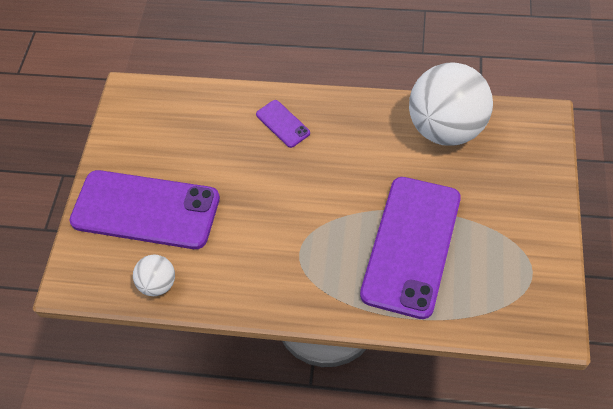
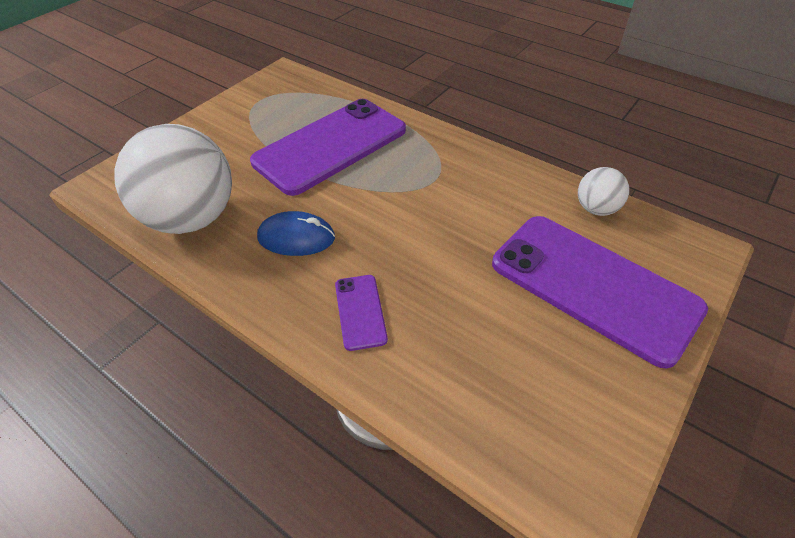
camera: 155 degrees left, 10 degrees down
(362, 150) = (296, 238): none -> blue mouse

